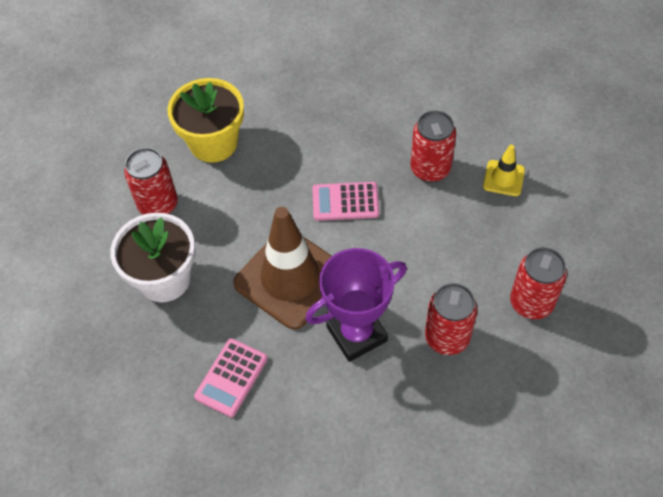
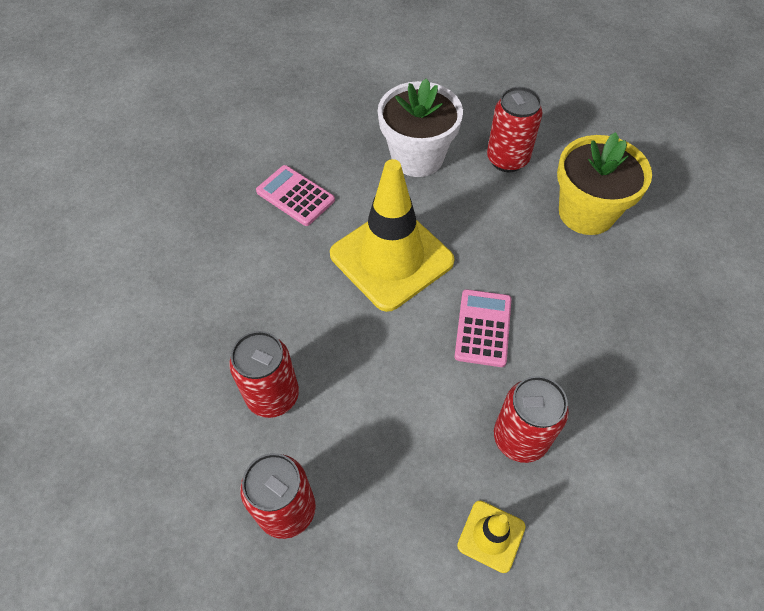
camera: 100 degrees right, 0 degrees up
(290, 278) = (391, 258): brown traffic cone -> yellow traffic cone
(356, 334) = (307, 306): purple trophy -> none

